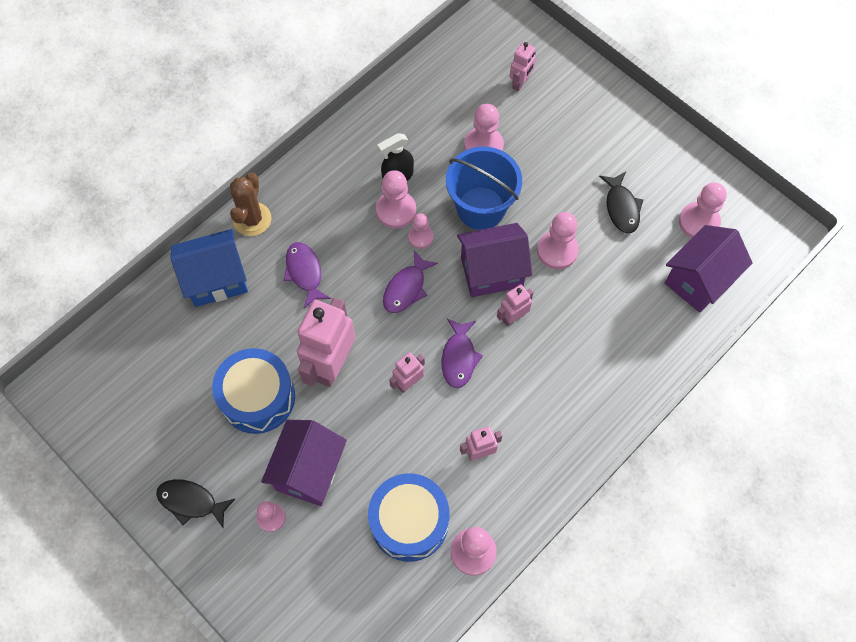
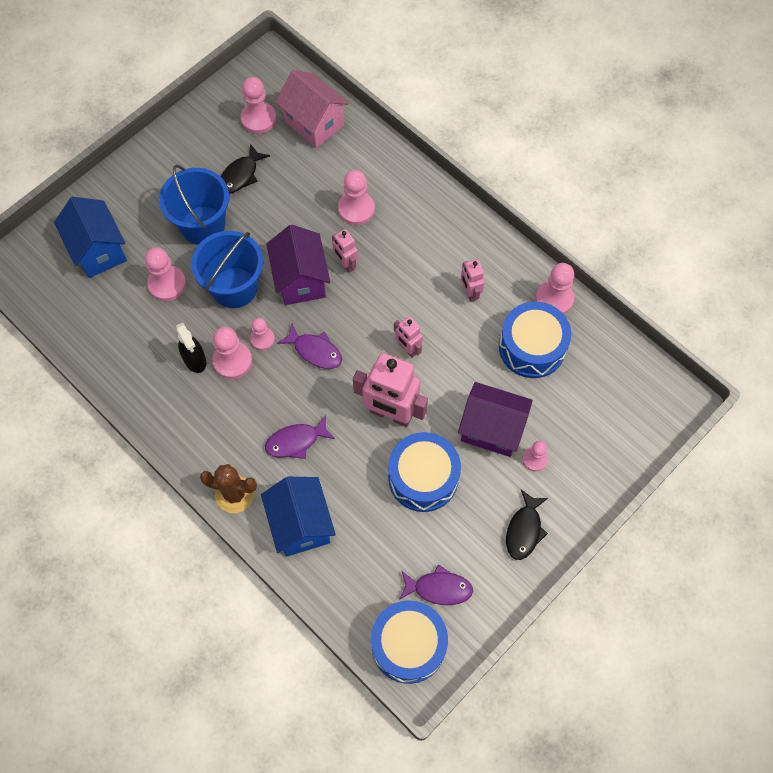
camera: 90 degrees left, 0 degrees up
(84, 381) = (408, 645): none -> blue drum
(459, 358) = (384, 307): purple fish -> purple fish (439, 588)
(520, 83) = (98, 251): pink robot -> blue house
(555, 174) = (202, 225): none -> blue bucket
(557, 250) = (281, 227): pink pawn -> pink pawn (356, 209)
(621, 207) = (241, 175): black fish -> black fish turned 135 degrees clockwise
(698, 280) = (314, 123): purple house -> pink house

